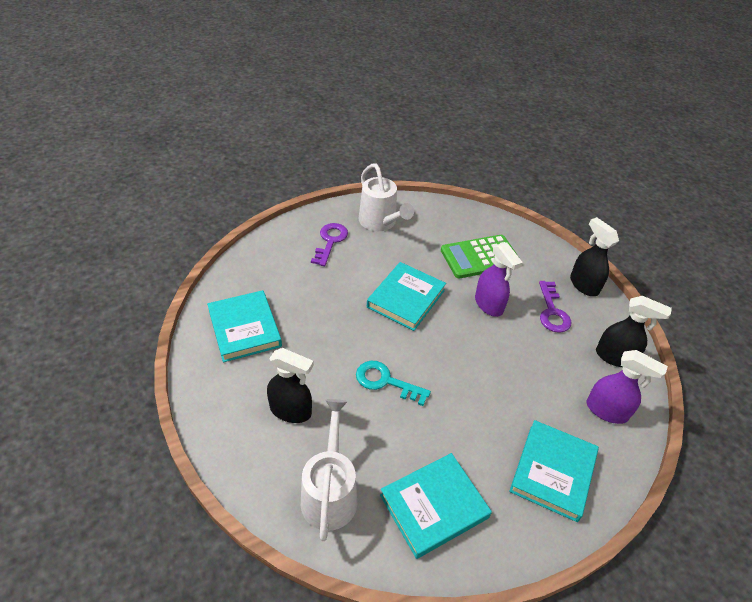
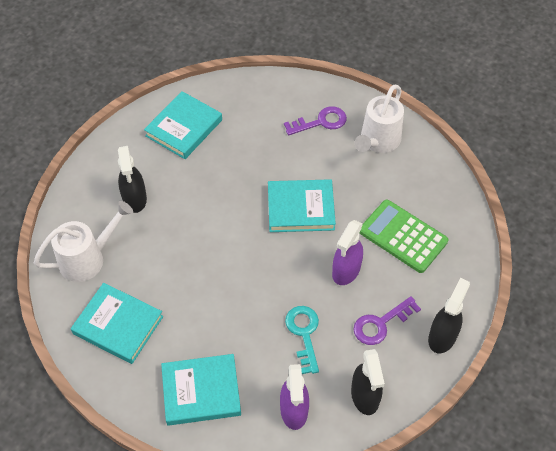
camera: 60 degrees right, 10 degrees up
(386, 381) = (203, 240): turquoise key -> turquoise key (304, 334)

